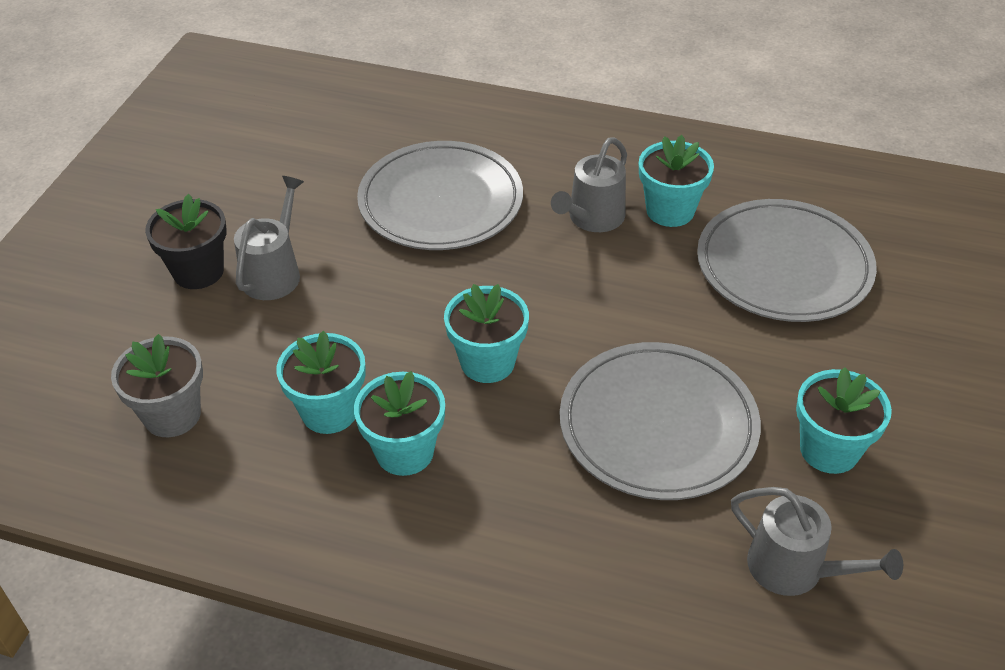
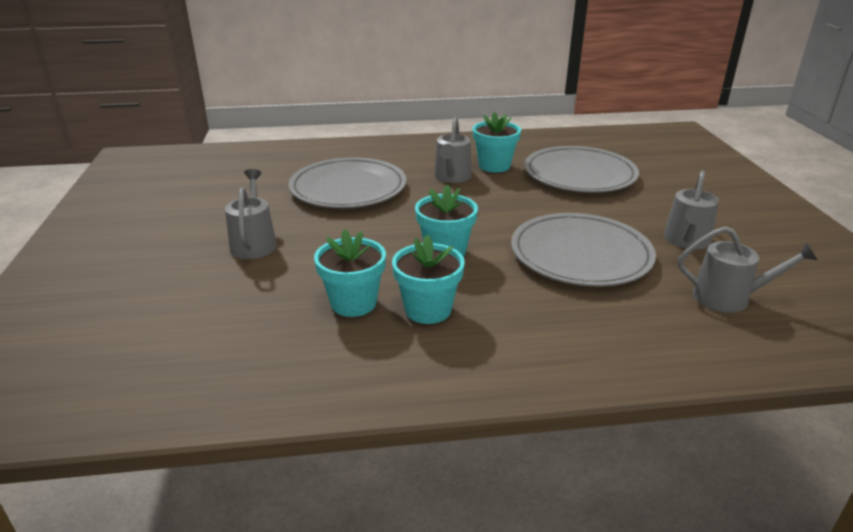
camera: 25 degrees left, 15 degrees down
(172, 415) = (225, 337): grey flower pot -> none
(198, 271) = (192, 255): black flower pot -> none
(829, 450) = (686, 241): turquoise flower pot -> grey watering can

